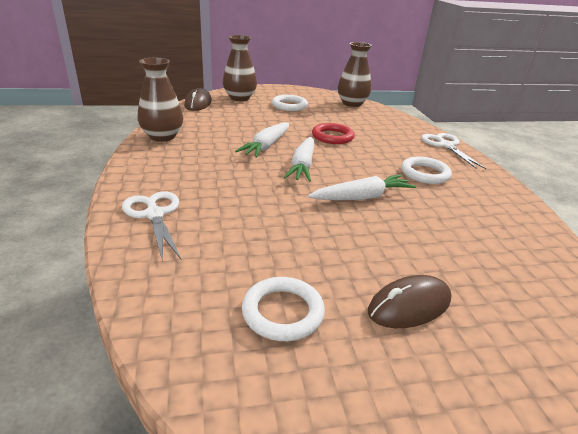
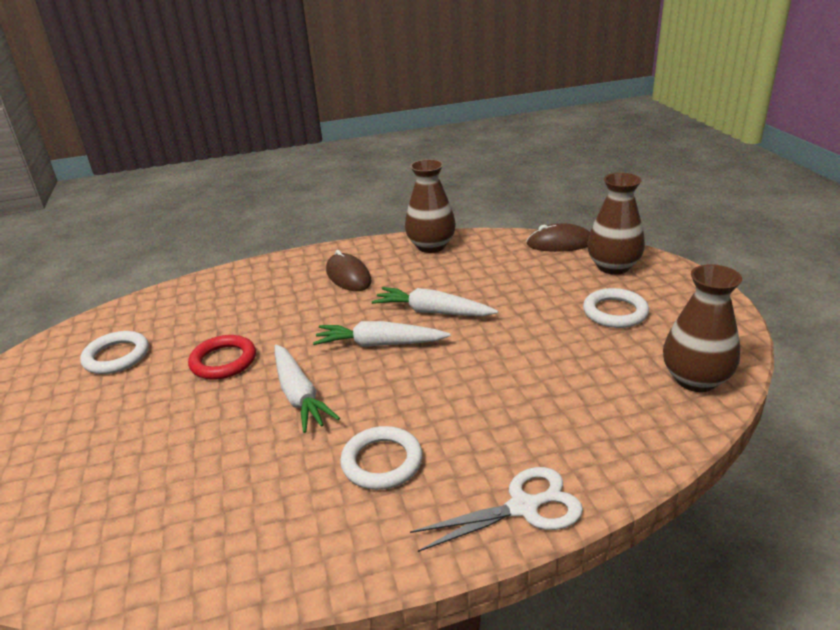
camera: 90 degrees right, 0 degrees up
(154, 214) = (261, 278): white scissors -> none
(332, 137) = (495, 363): red ring -> red ring (223, 361)
(409, 305) = (98, 425): brown mouse -> brown mouse (348, 276)

